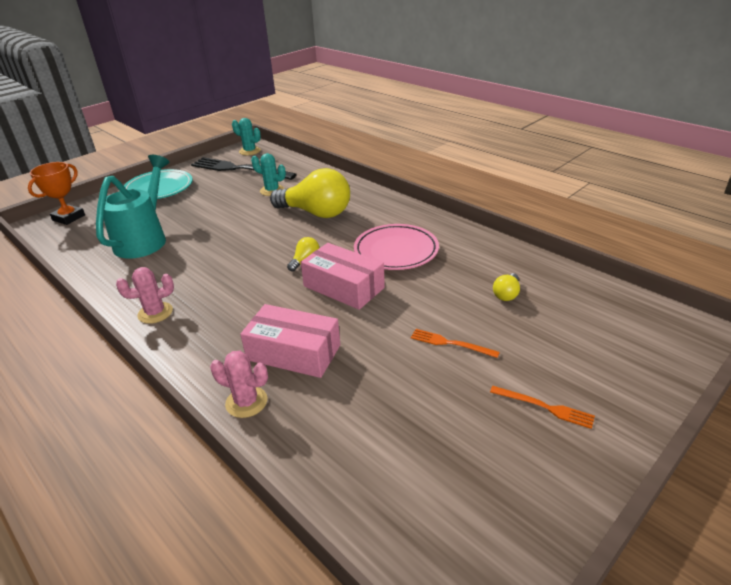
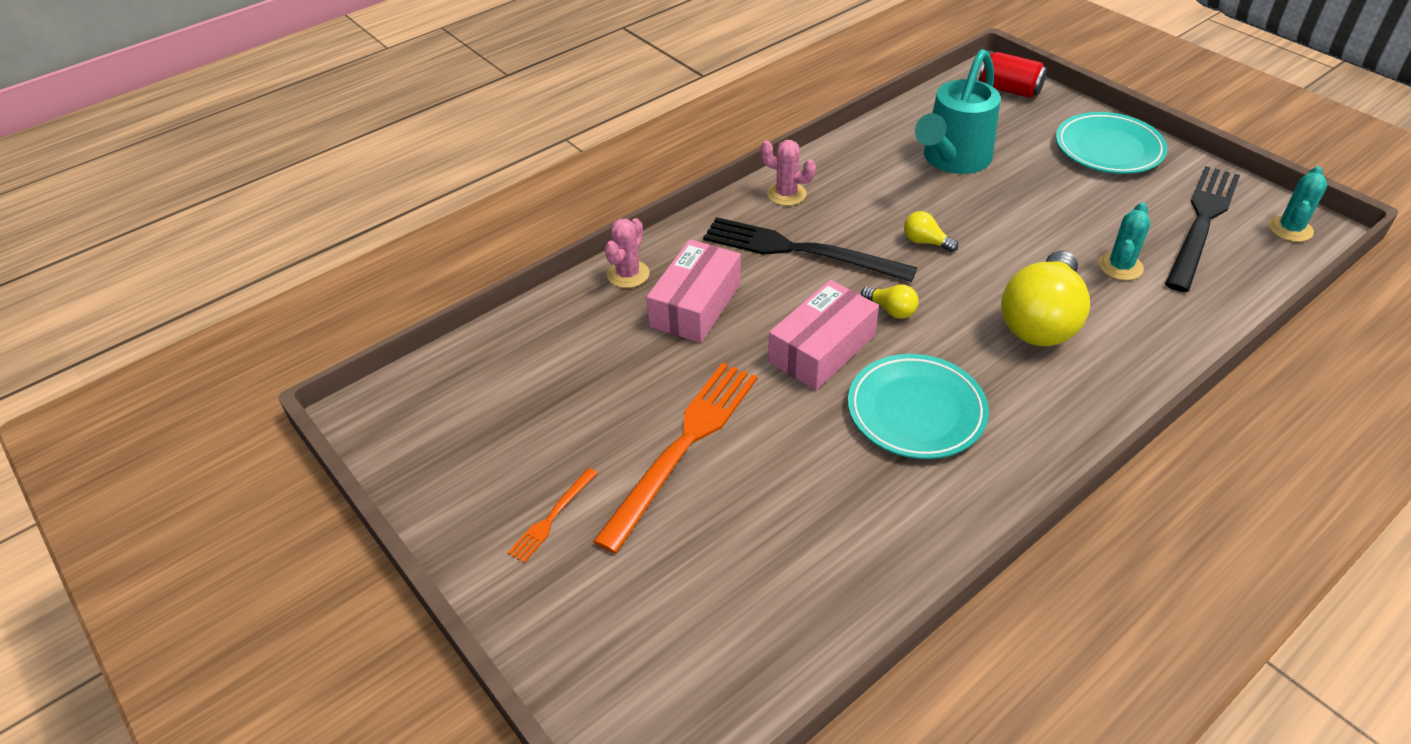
camera: 95 degrees right, 10 degrees up
(68, 217) = (1009, 90): orange trophy -> red can
(144, 239) = (952, 160): turquoise watering can -> turquoise watering can turned 105 degrees clockwise
(155, 313) = (786, 194): pink cactus -> pink cactus turned 45 degrees counterclockwise
(233, 302) = (799, 251): none -> black fork
(396, 251) = (916, 411): pink plate -> turquoise plate
(450, 343) = (683, 446): orange fork -> orange fork, size x2.20
(506, 294) = (783, 531): yellow light bulb -> yellow light bulb (925, 242)

